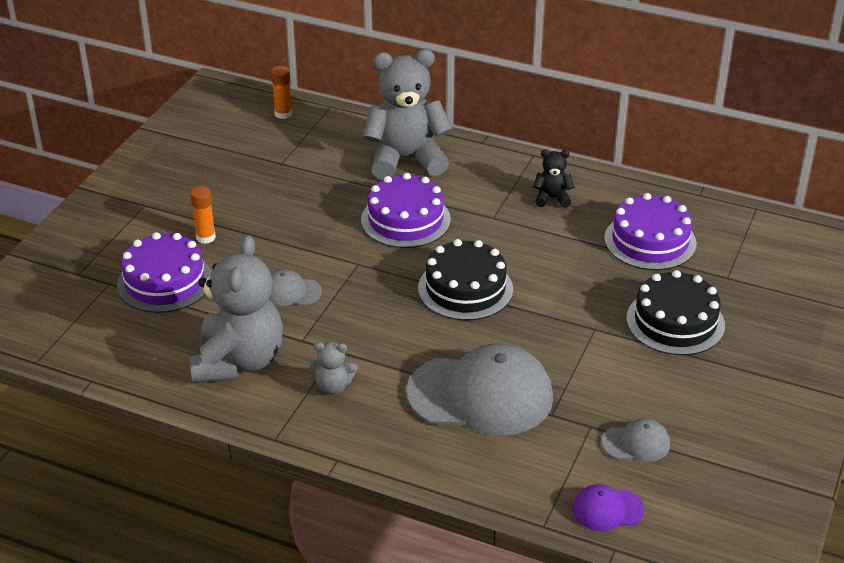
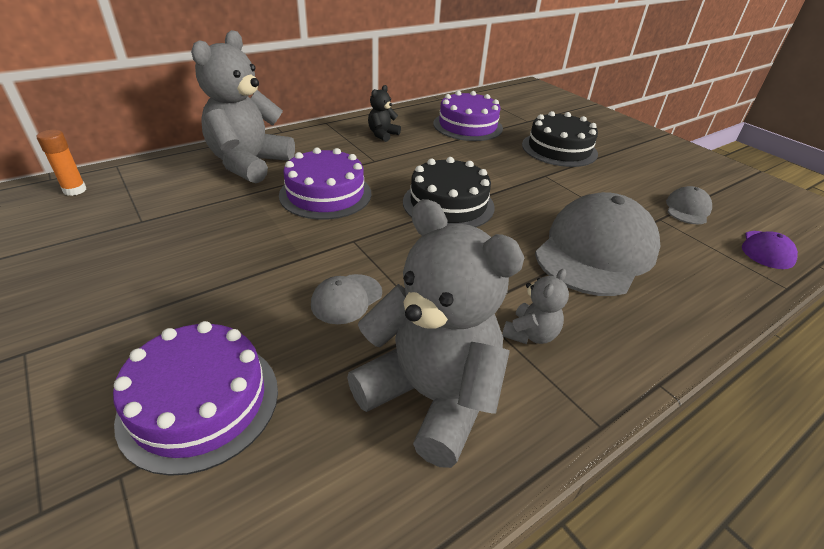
camera: 60 degrees left, 0 degrees up
(205, 237) = (171, 324): orange glue stick -> none

